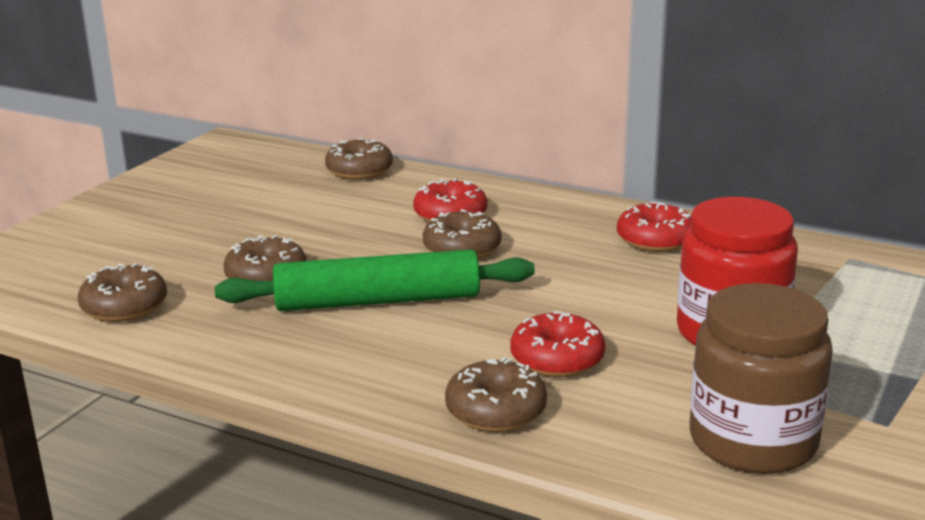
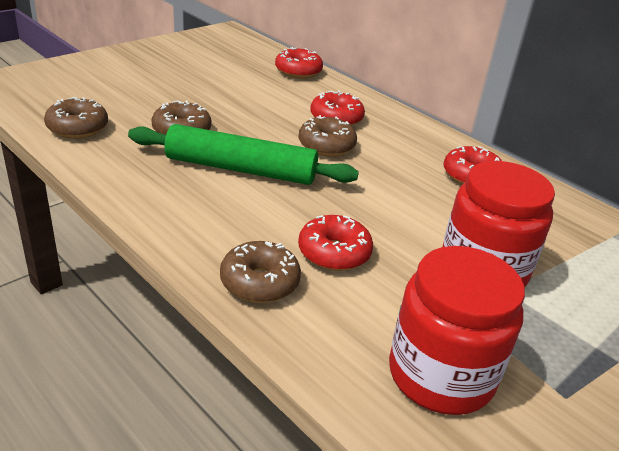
camera: 15 degrees right, 10 degrees up
(359, 171) = (298, 71): brown donut -> red donut
(753, 441) = (441, 375): brown jar -> red jar

